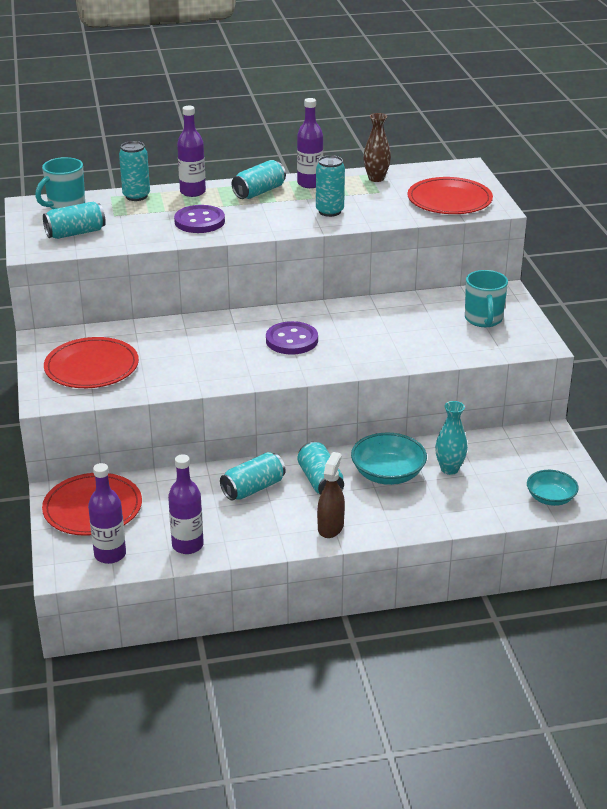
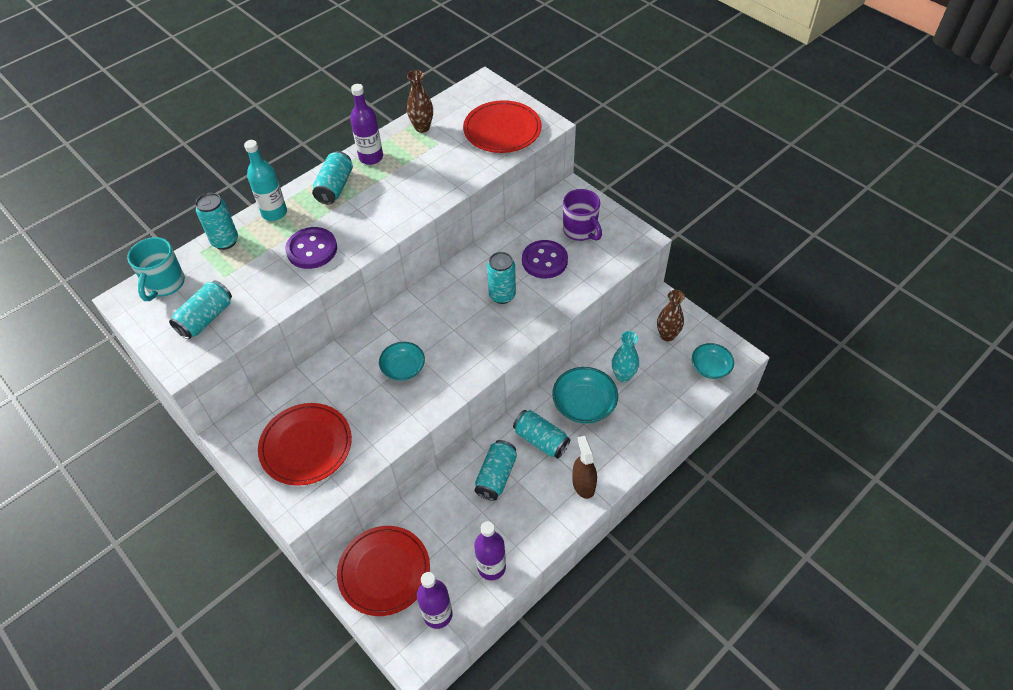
camera: 30 degrees left, 20 degrees up
(192, 192) = (274, 213): purple bottle -> turquoise bottle
(221, 351) = (403, 368): none -> turquoise bowl
(292, 340) = (452, 326): purple button -> purple button (544, 261)
(329, 211) = (416, 186): turquoise can -> turquoise can (502, 295)
(483, 320) = (580, 231): turquoise mug -> purple mug
(527, 458) = (667, 335): none -> brown vase

